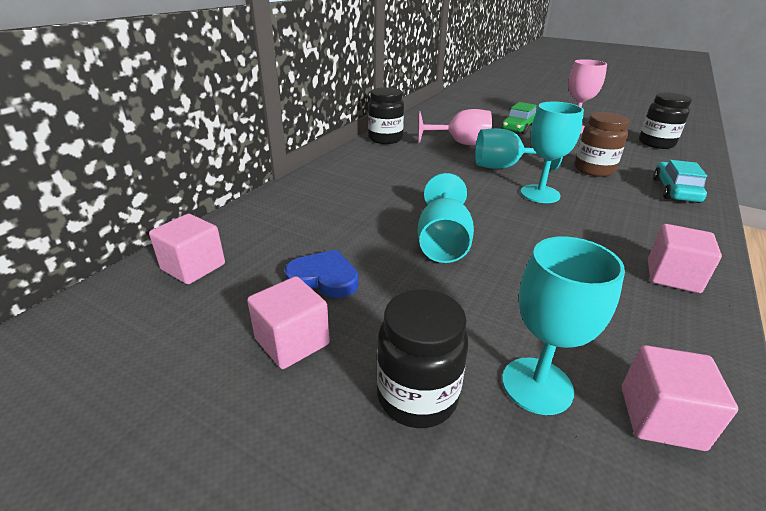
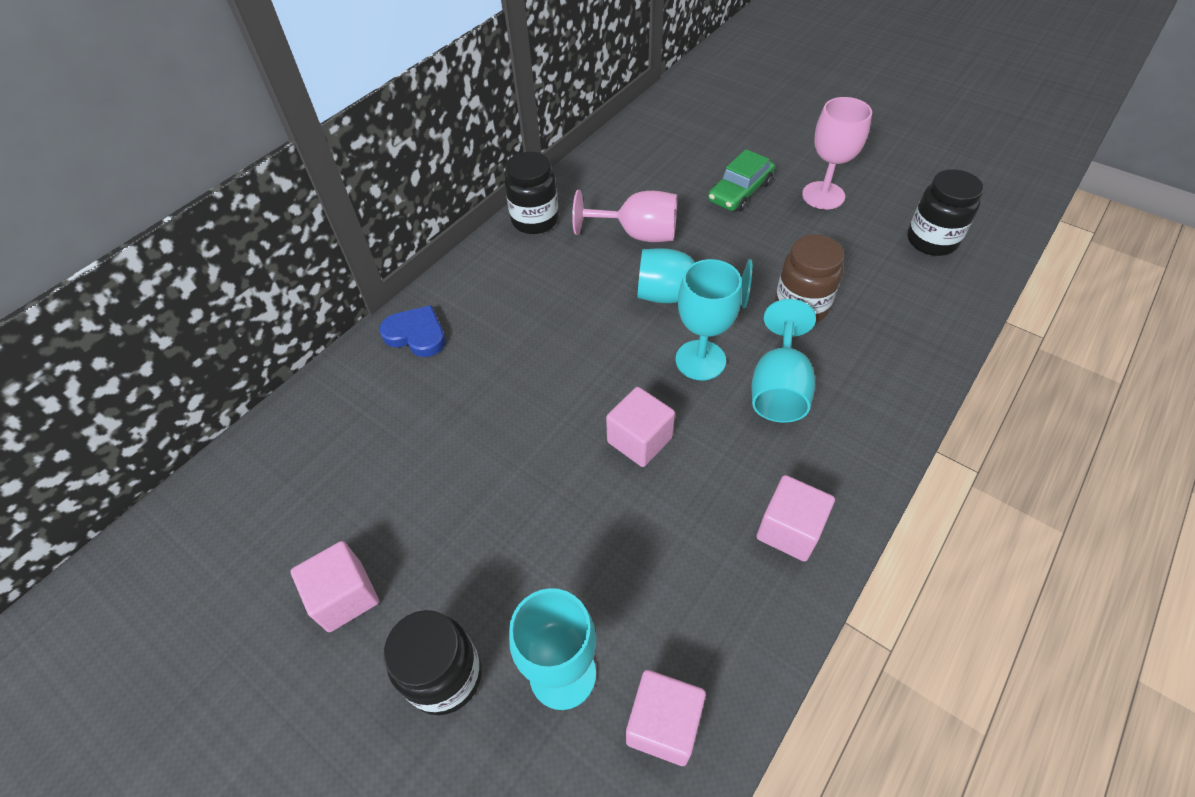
camera: 10 degrees right, 20 degrees up
(193, 267) = (261, 477): pink cube -> pink cube (639, 440)
(324, 278) = (394, 505): blue heart -> blue heart (416, 334)
(442, 243) = (541, 453): turquoise goblet -> turquoise goblet (779, 388)
(675, 190) = (892, 360): turquoise car -> none

